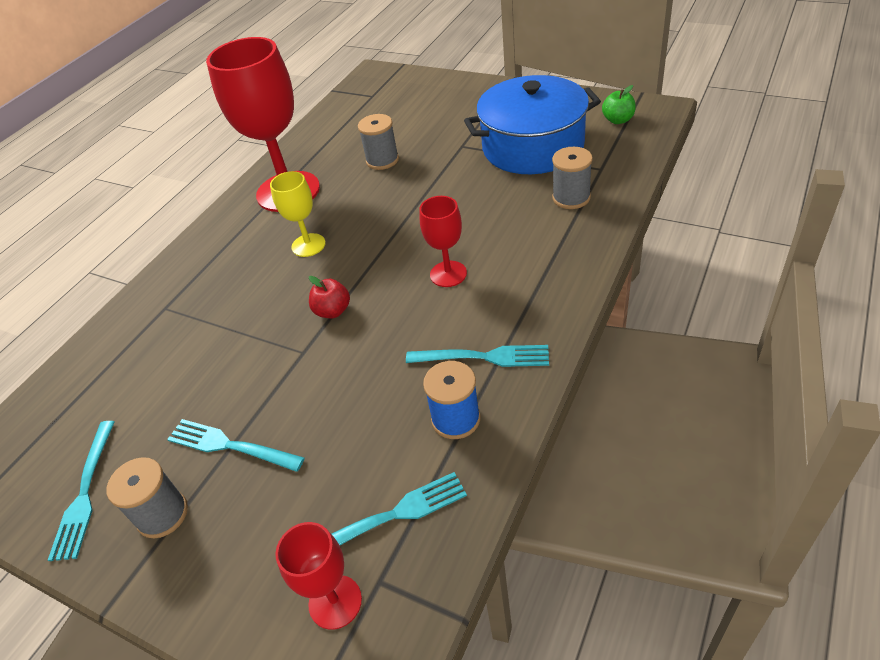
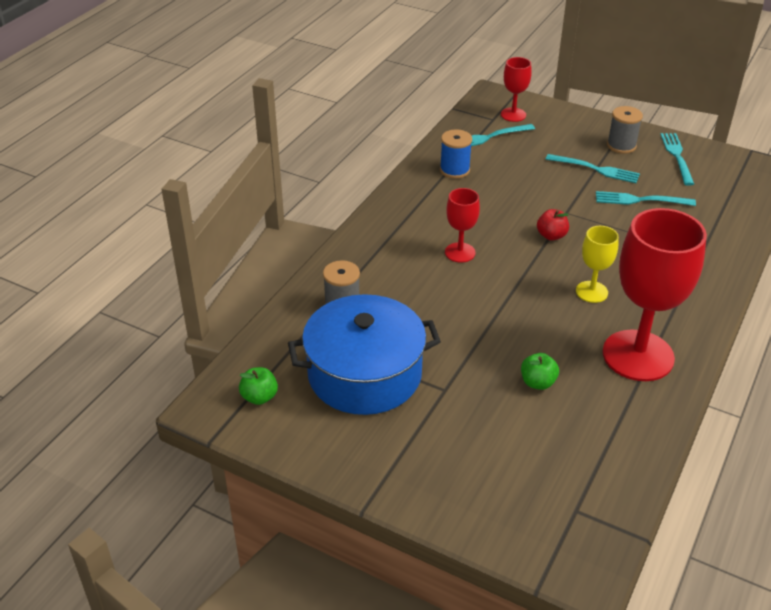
camera: 175 degrees right, 5 degrees down
(382, 160) = (537, 382): grey spool -> green apple
(484, 357) = (435, 198): turquoise fork -> turquoise fork (640, 200)

